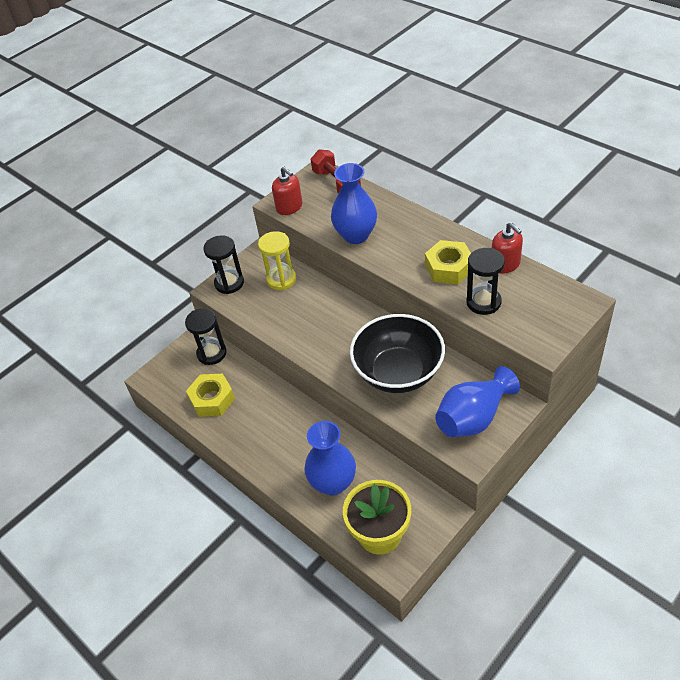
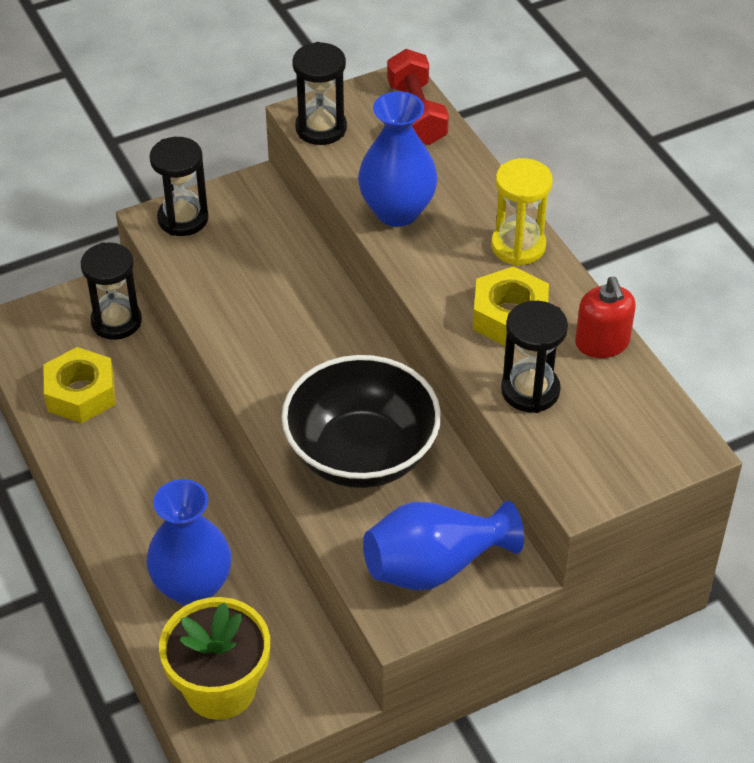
camera: 15 degrees right, 0 degrees up
(281, 279) = (265, 241): yellow hourglass -> yellow hourglass (518, 246)
(289, 207) = (321, 128): red soap dispenser -> black hourglass

